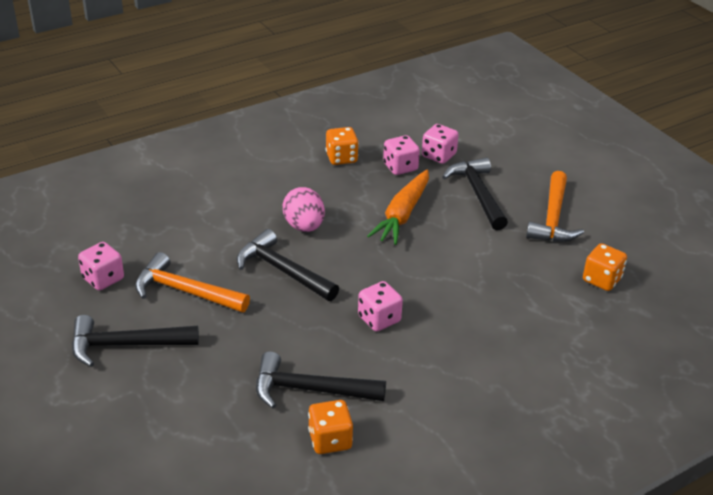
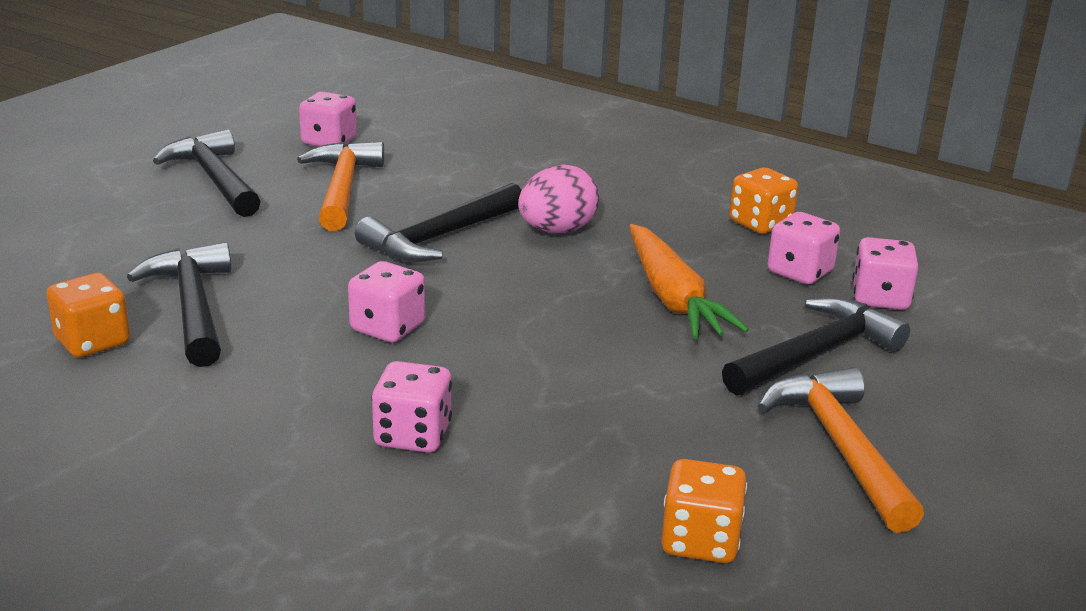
camera: 65 degrees right, 10 degrees down
(283, 271) = (440, 237): black hammer -> black hammer turned 150 degrees counterclockwise
(402, 215) = (672, 298): orange carrot -> orange carrot turned 105 degrees counterclockwise
(488, 338) = (413, 435): none -> pink dice
(553, 218) = (841, 447): orange hammer -> orange hammer turned 90 degrees clockwise

